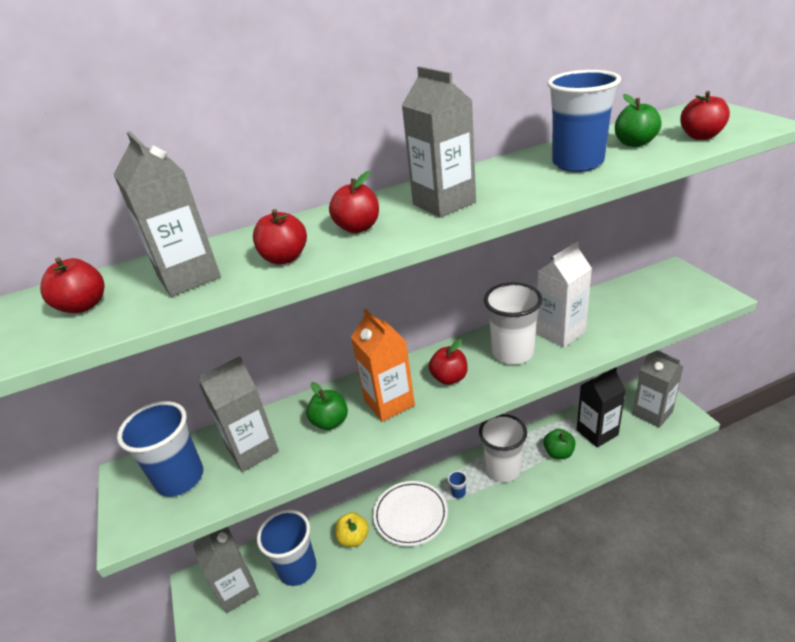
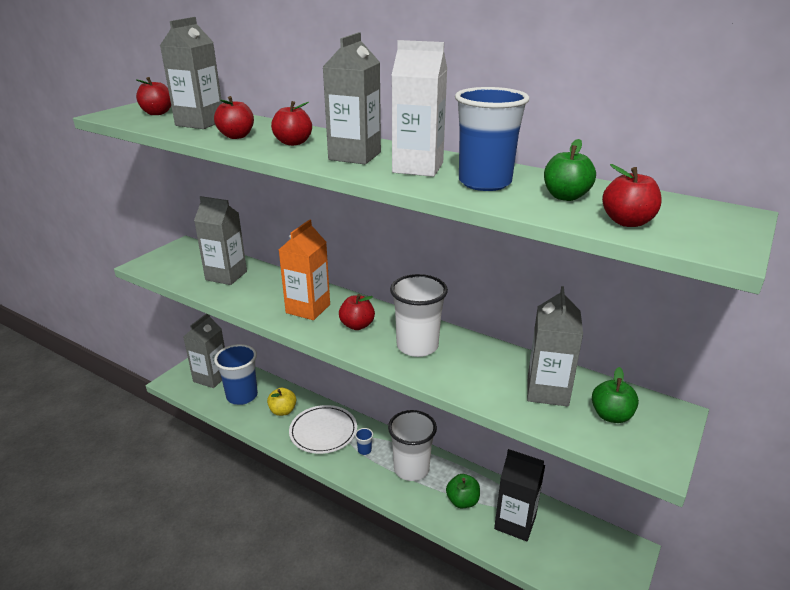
camera: 50 degrees right, 5 degrees down
(180, 478) = (188, 262): blue cup -> none
(330, 422) = (271, 293): green apple -> green apple (611, 415)
(560, 332) = (472, 364): white carton -> white carton (418, 168)
(652, 413) = (587, 563): grey carton -> grey carton (547, 391)

